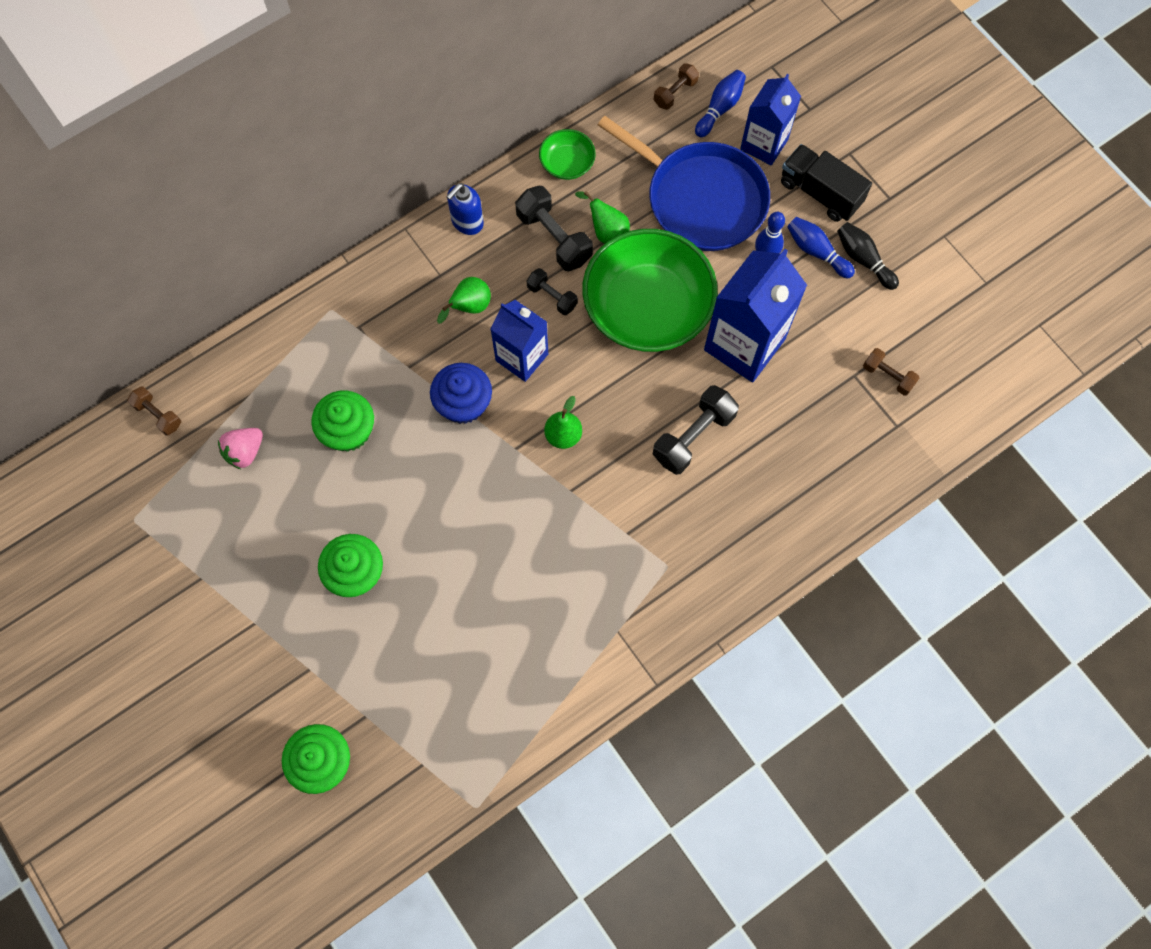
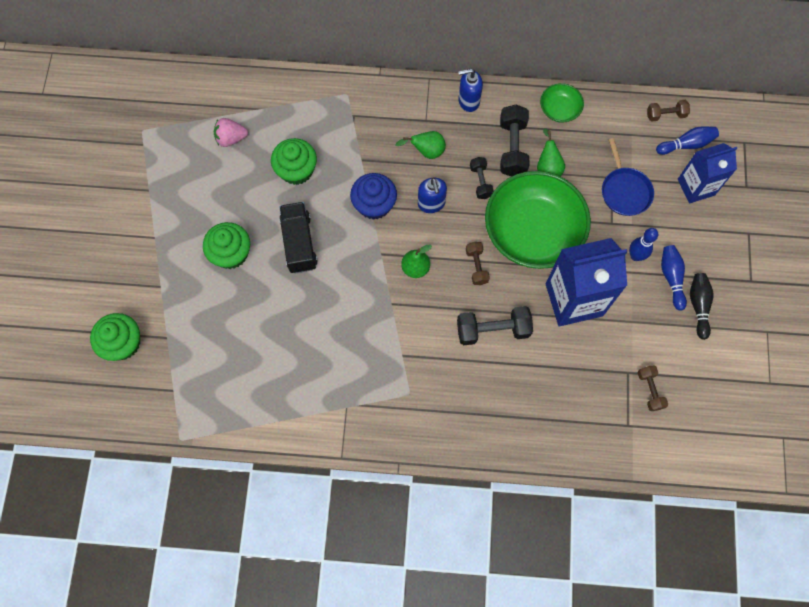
camera: 40 degrees right, 0 degrees up
(158, 415) = (204, 83): brown dumbbell -> brown dumbbell (476, 266)
(522, 357) = (431, 204): blue carton -> blue soap dispenser
(701, 199) = (625, 191): blue pan -> blue pan, size x0.55
(820, 193) = (706, 243): black truck -> black truck (299, 243)

